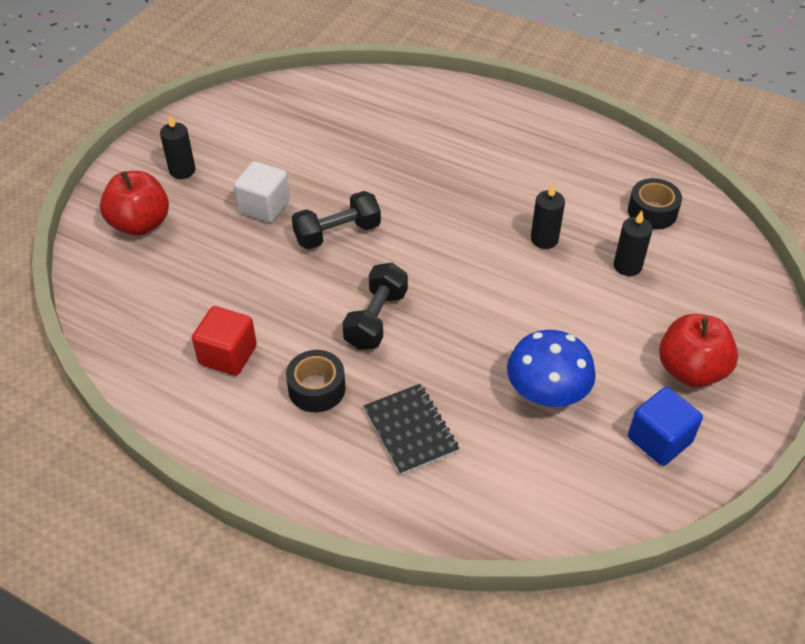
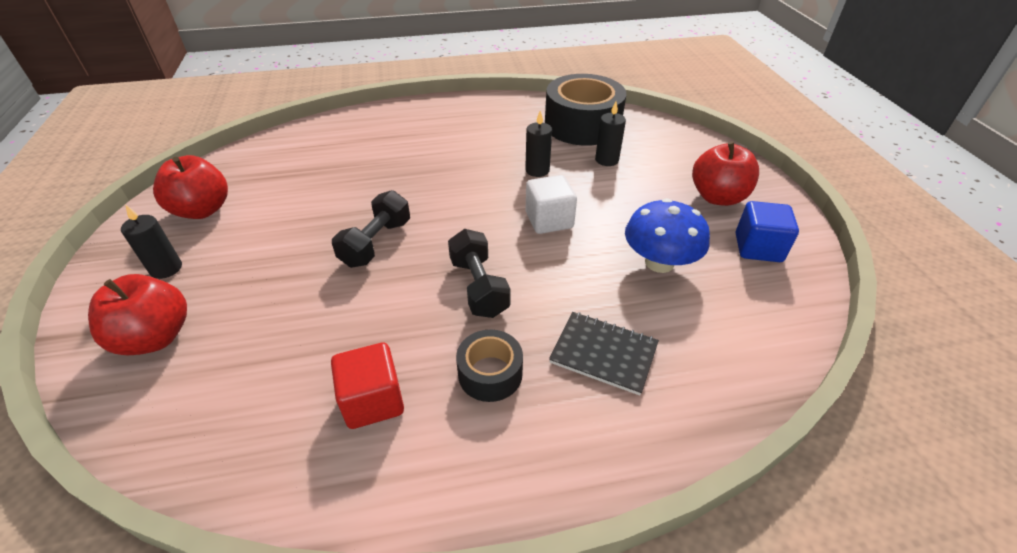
camera: 40 degrees left, 5 degrees down
(241, 129) = (202, 210): none -> red apple
(264, 207) = (285, 256): white cube -> white cube (549, 220)
(652, 212) = (582, 125): black tape -> black tape, size x1.95

